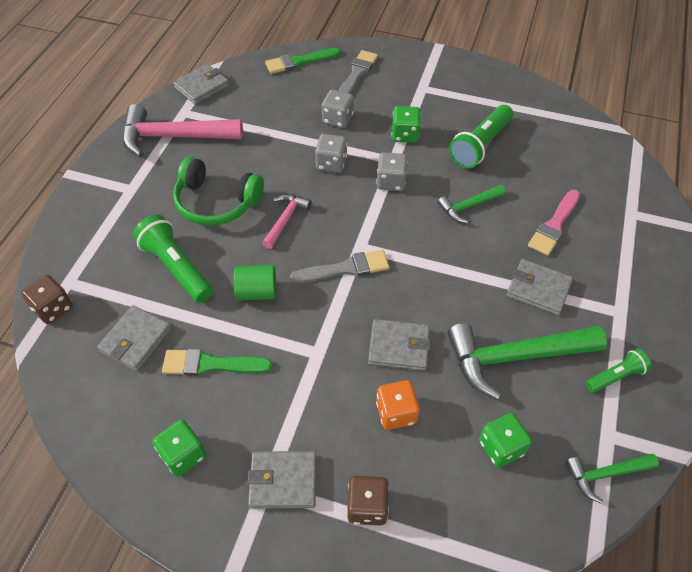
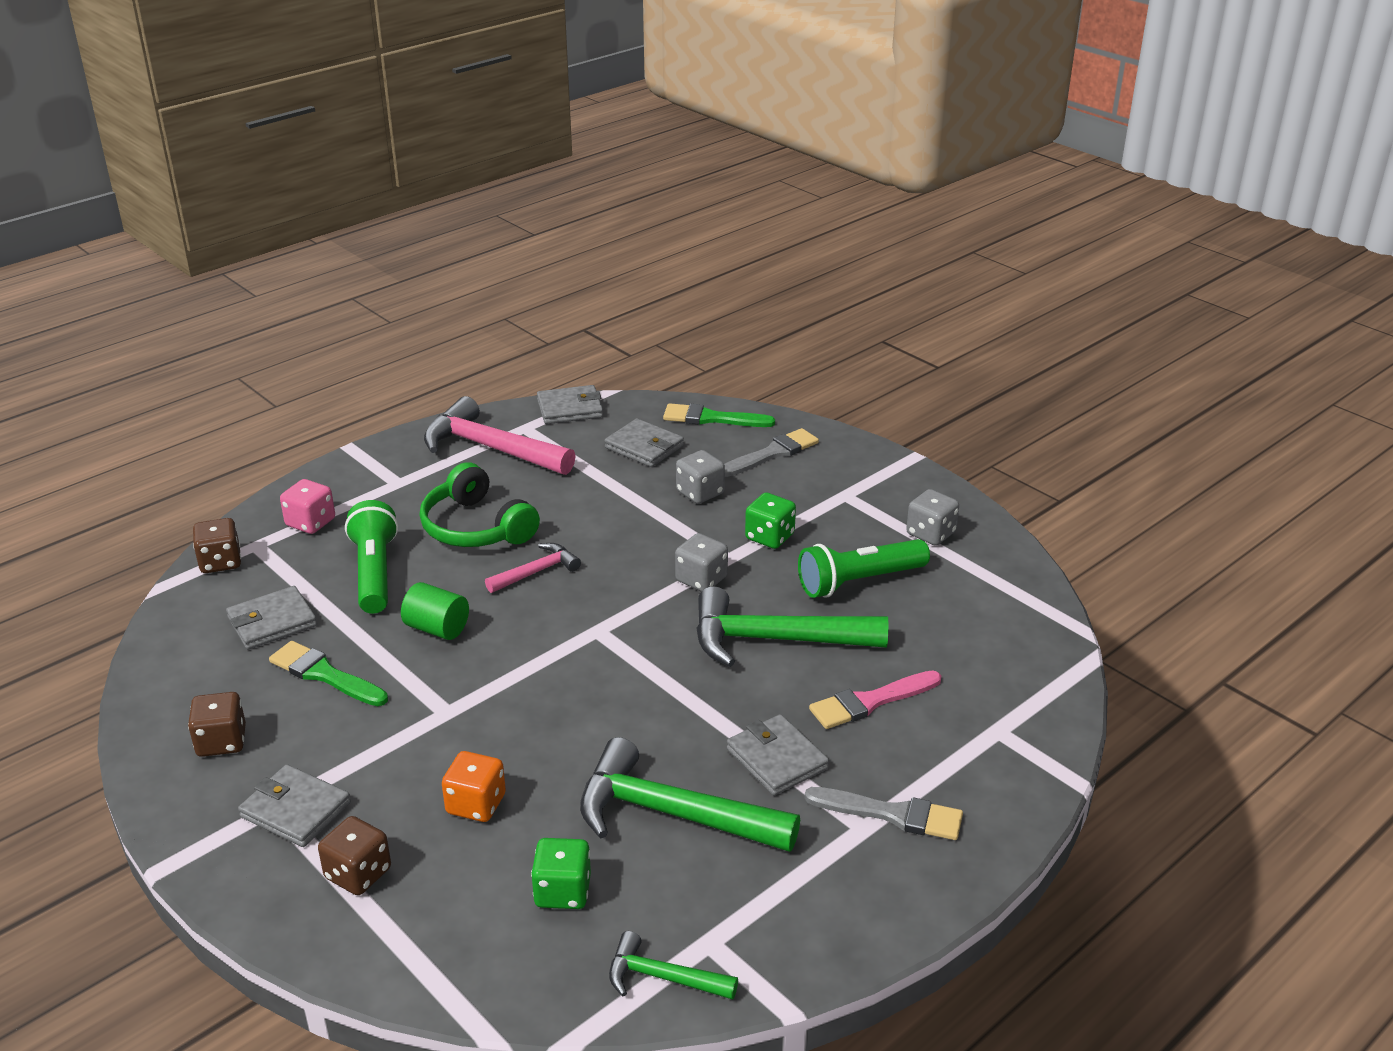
camera: 30 degrees right, 20 degrees down
(94, 247) = (310, 523): none -> pink dice
(183, 455) = (221, 742): green dice -> brown dice
(331, 163) = (646, 535): grey dice -> grey dice (930, 534)
(345, 268) = (558, 645): grey brush -> grey brush (892, 814)
(399, 347) = (543, 744): grey wallet -> grey wallet (644, 447)
(468, 206) = (775, 640): green hammer -> green hammer, size x1.91
(615, 376) = (783, 889): green flashlight -> none

